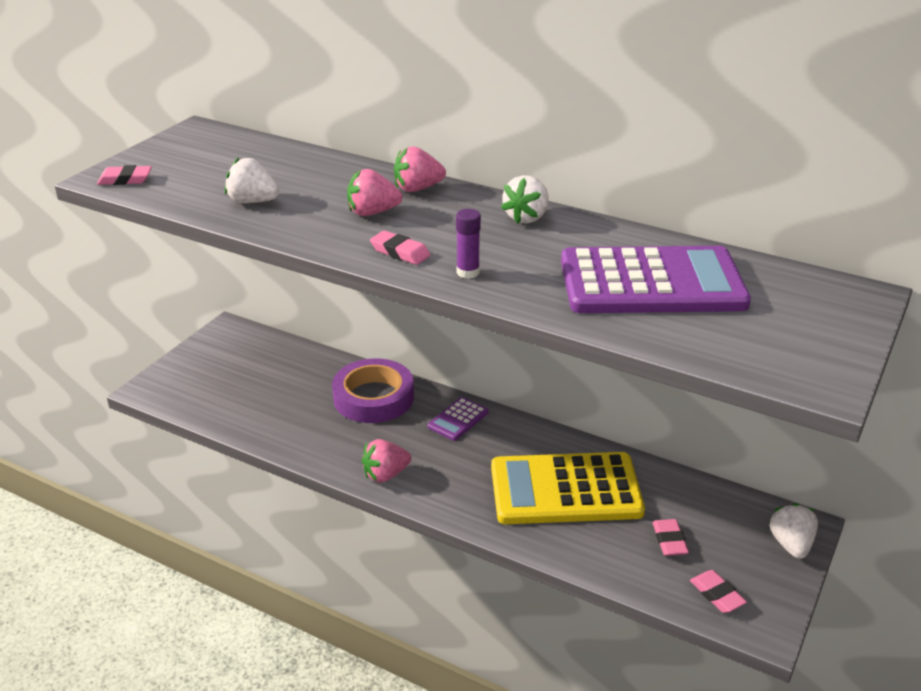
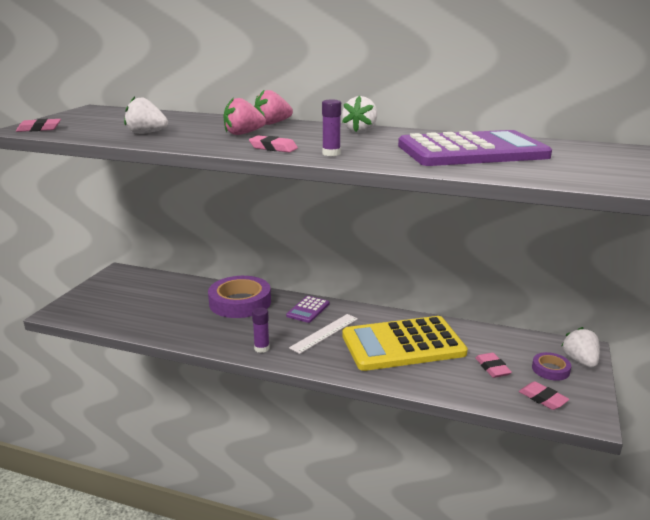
camera: 10 degrees left, 10 degrees down
(385, 475) = (261, 348): pink strawberry -> purple glue stick
(470, 460) = (324, 333): none -> white ruler
(745, 552) = (550, 369): none -> purple tape

